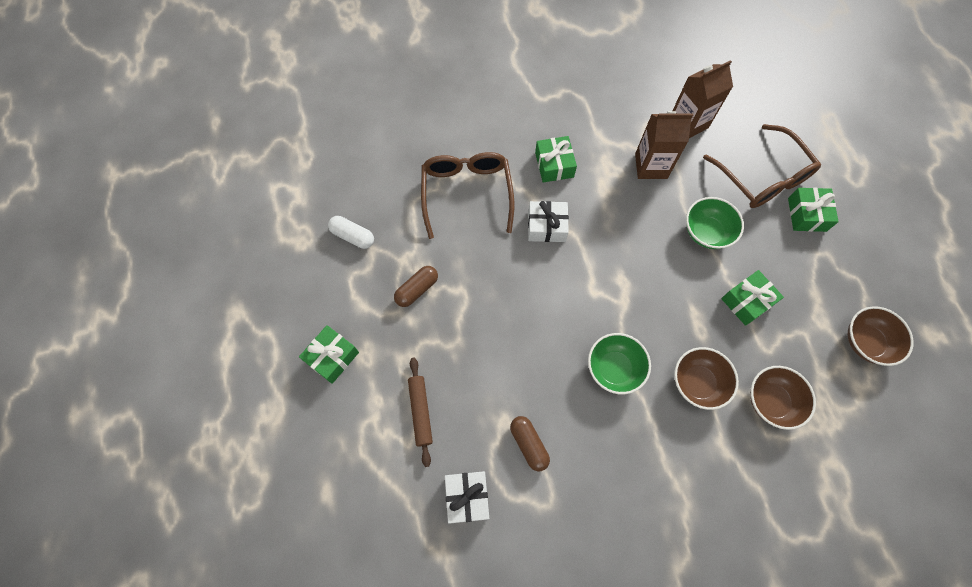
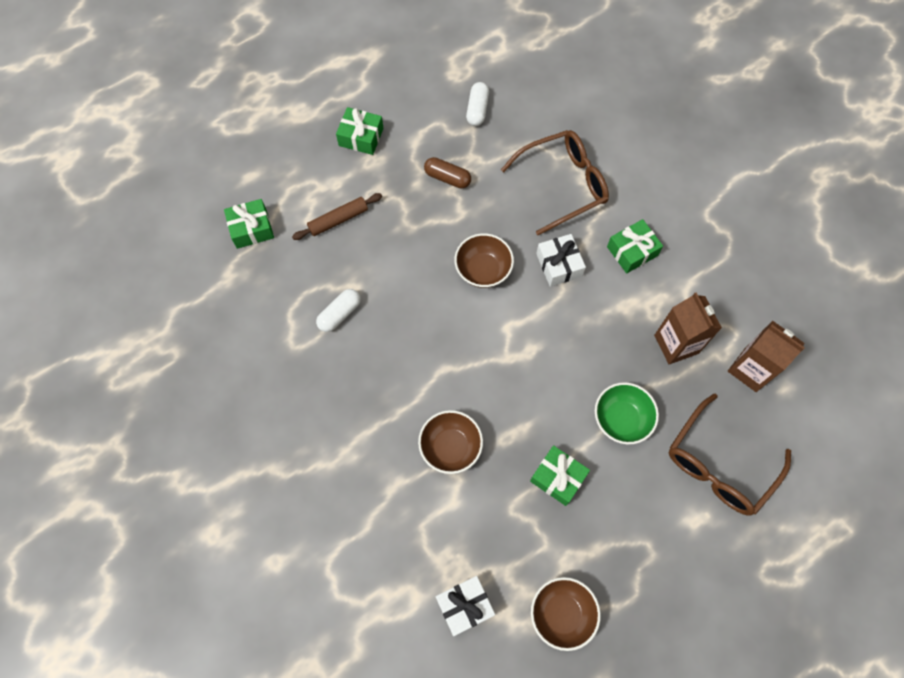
camera: 70 degrees right, 0 degrees up
(467, 497) = (279, 280): white gift -> white gift (464, 606)
(529, 444) = (339, 314): brown capsule -> white capsule
(614, 368) = (436, 367): green bowl -> none
(771, 401) = (457, 523): brown bowl -> brown bowl (483, 270)
(807, 214) = (693, 523): green gift -> green gift (251, 229)

